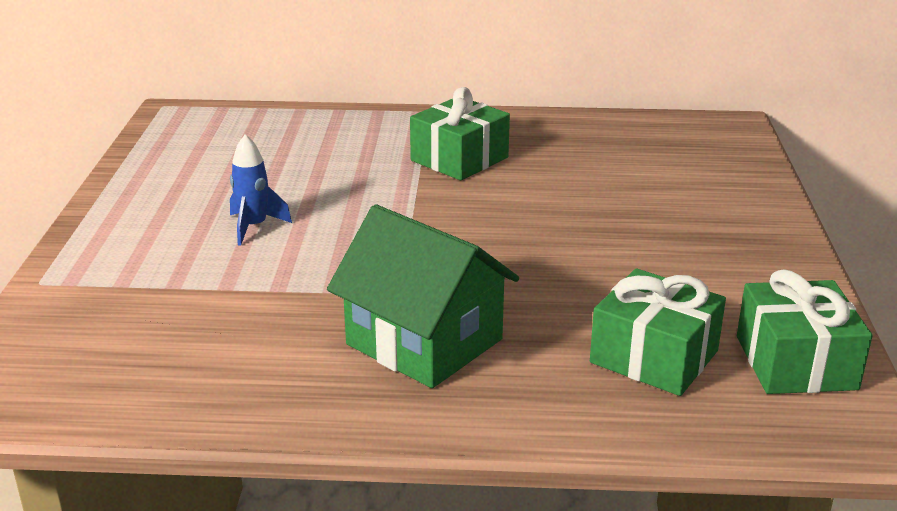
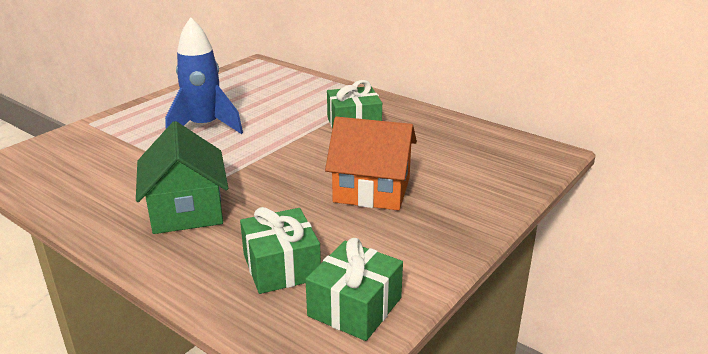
camera: 35 degrees right, 0 degrees up
(254, 227) = (205, 127): blue rocket -> blue rocket, size x1.92
(611, 231) = (372, 190): none -> orange house

